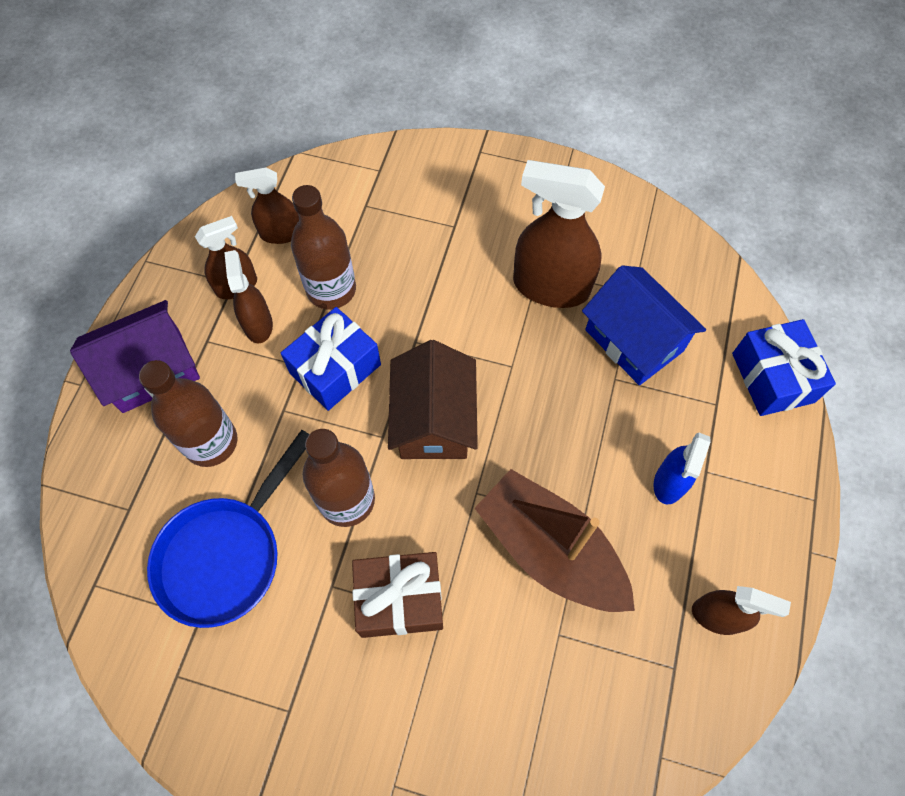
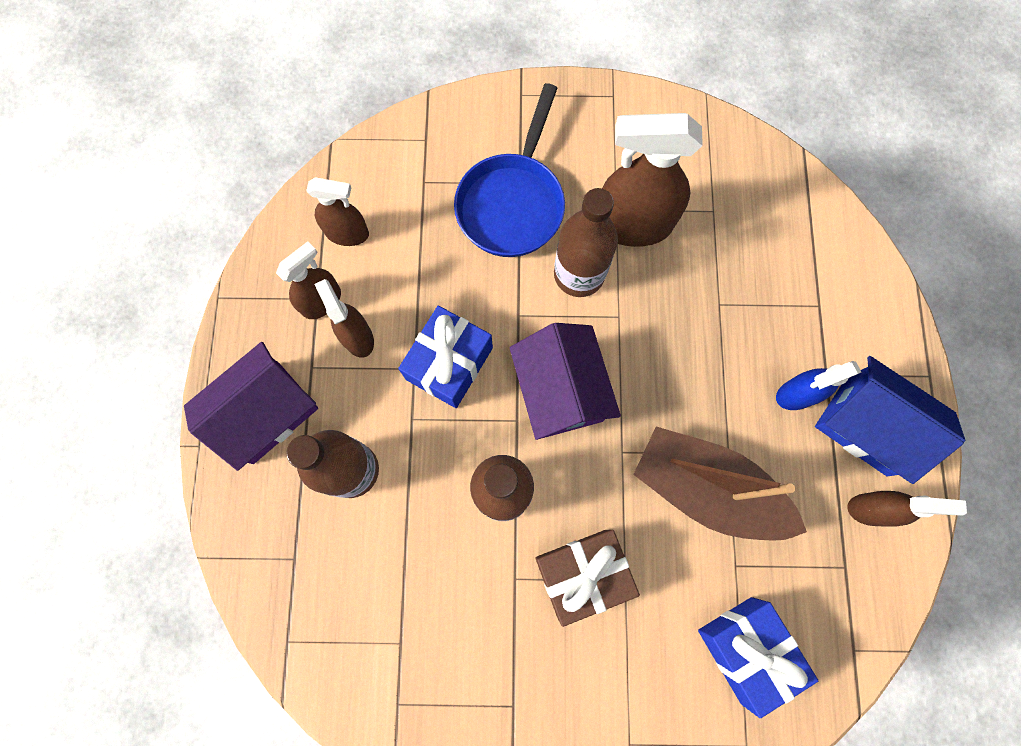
camera: 15 degrees left, 10 degrees up
(226, 554) = (405, 577): blue pan -> blue pan (512, 203)
(281, 233) = (347, 233): brown spray bottle -> brown spray bottle turned 150 degrees counterclockwise
(331, 290) = (418, 281): brown bottle -> brown bottle (579, 274)
(433, 420) = (560, 390): brown house -> purple house
(634, 340) = (727, 260): blue house -> blue house (866, 425)
(669, 482) = (796, 394): blue spray bottle -> blue spray bottle turned 60 degrees clockwise
(772, 377) = (864, 266): blue gift -> blue gift (746, 649)

